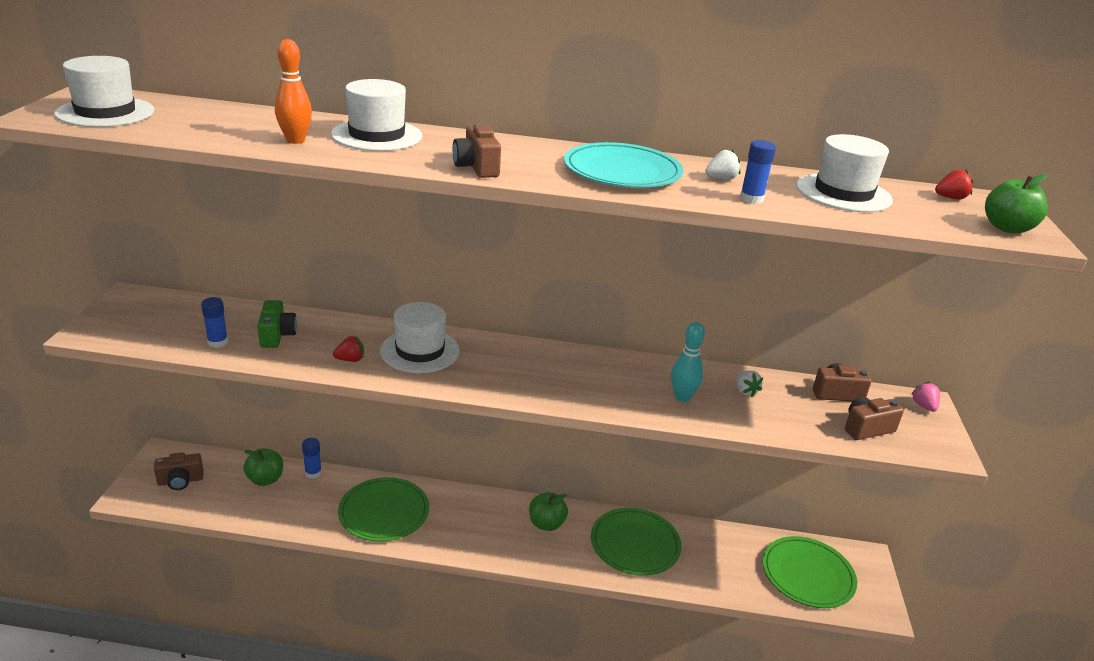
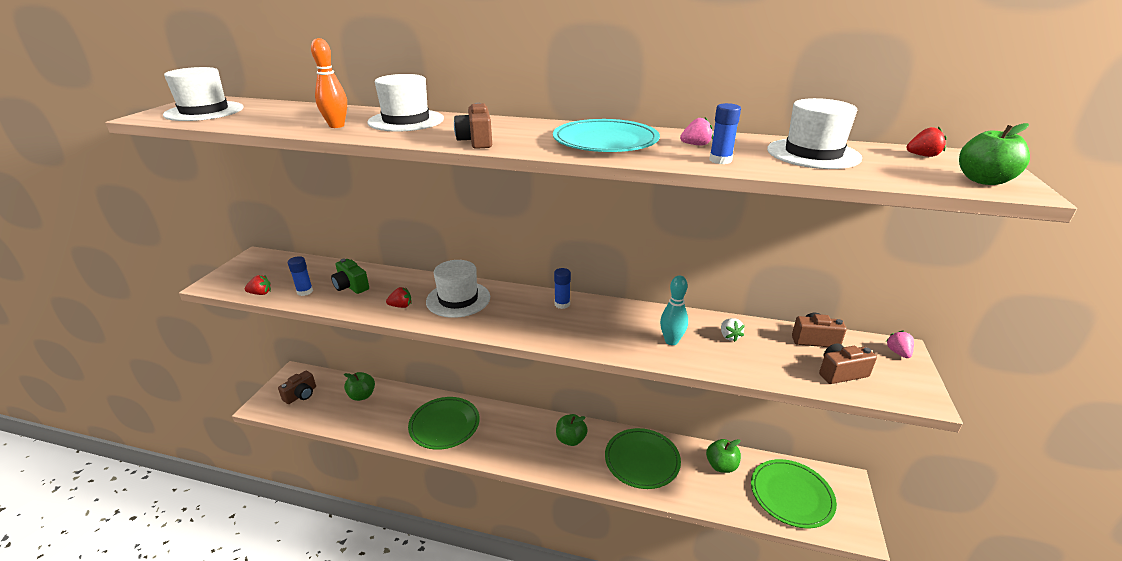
camera: 10 degrees right, 0 degrees up
(158, 345) = (260, 293): none -> red strawberry
(180, 481) = (301, 395): brown camera -> brown camera turned 45 degrees counterclockwise
(277, 335) = (351, 286): green camera -> green camera turned 135 degrees clockwise
(313, 473) = (398, 391): blue glue stick -> blue glue stick (562, 304)
(721, 179) = (696, 145): white strawberry -> pink strawberry
(727, 546) = (721, 465): none -> green apple

